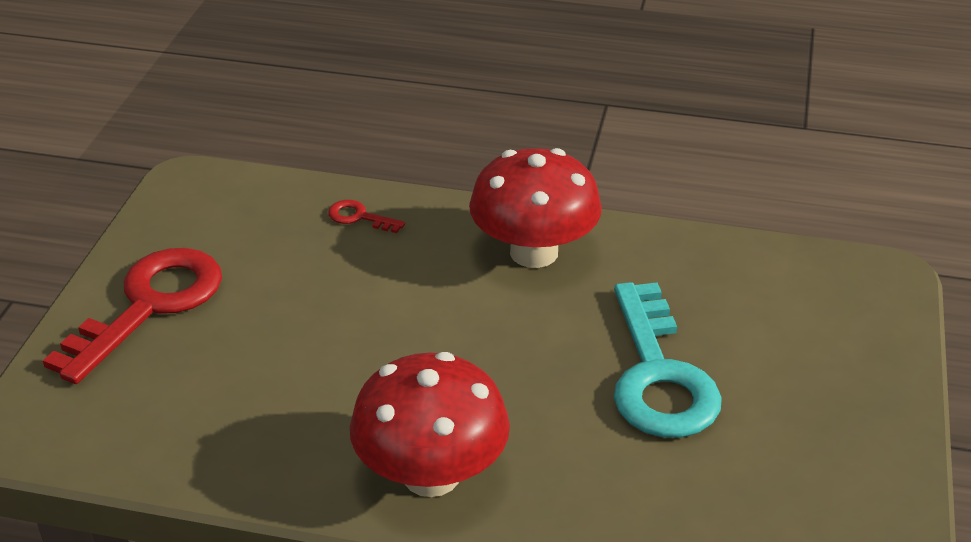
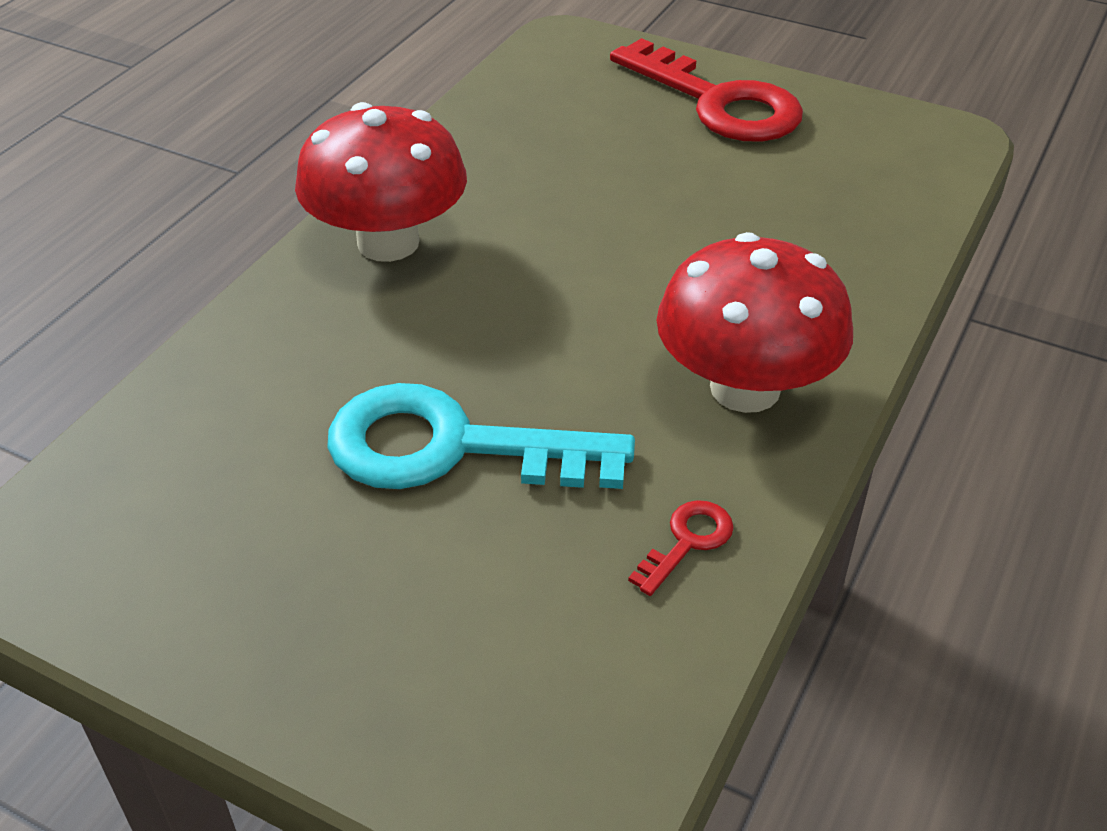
camera: 105 degrees right, 5 degrees up
(359, 217) = (854, 250): red key -> red key (687, 542)

